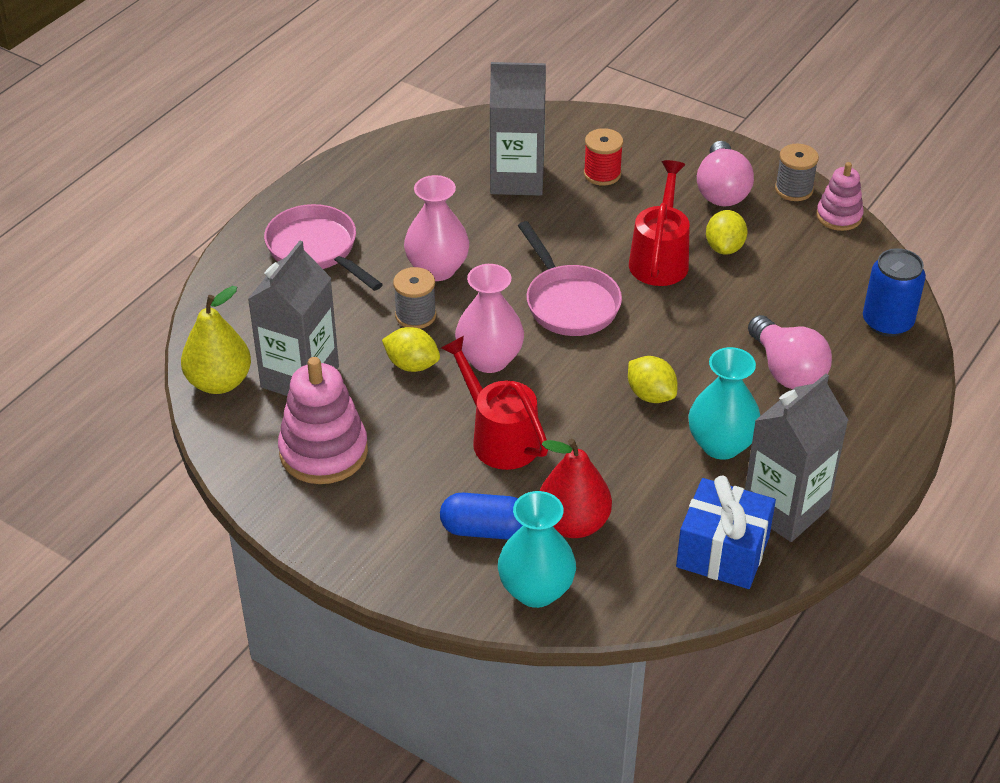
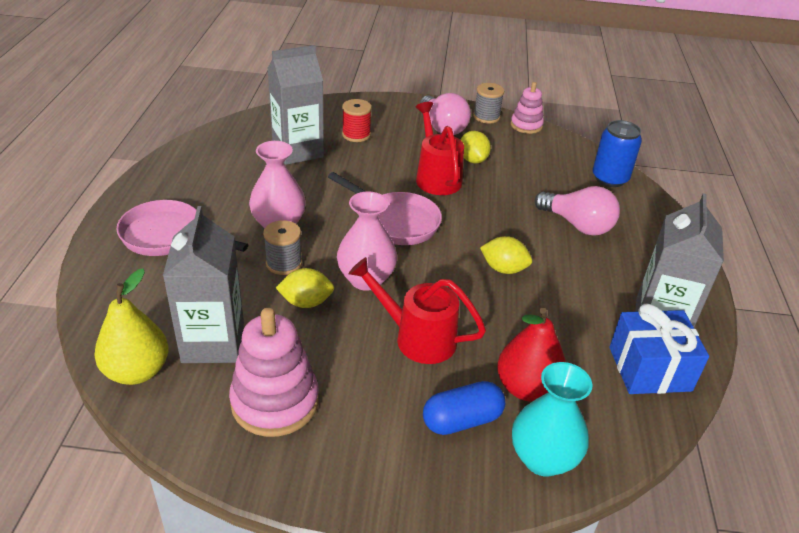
camera: 30 degrees left, 5 degrees down
(721, 445) = (580, 289): turquoise vase -> none

